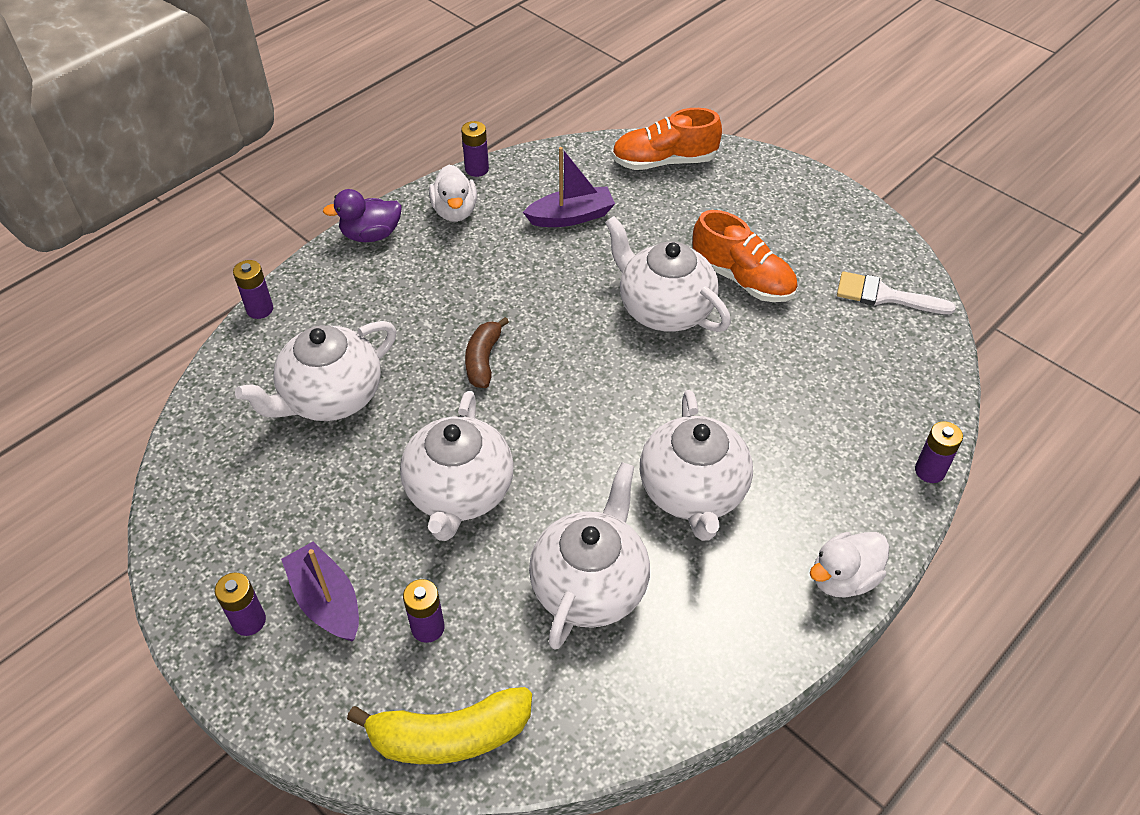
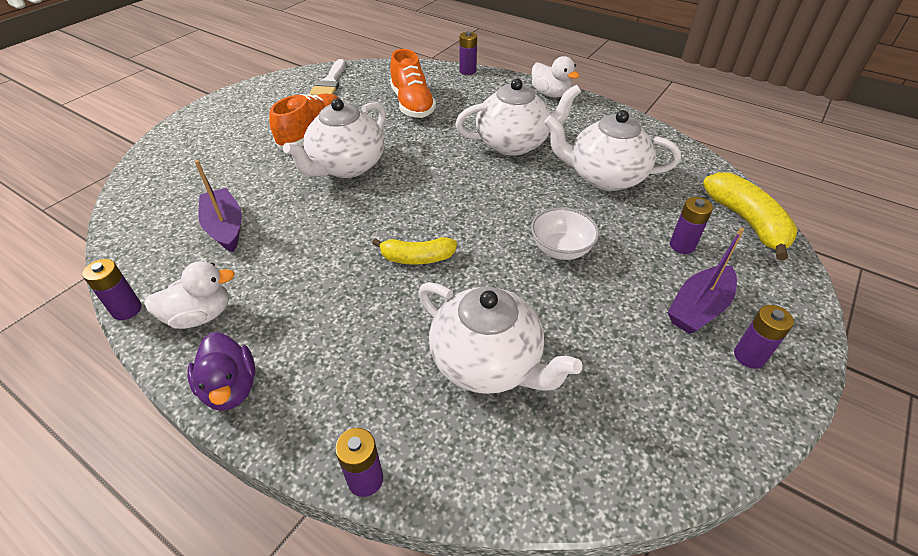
camera: 100 degrees left, 5 degrees down
(459, 492) = (561, 249): white teapot -> white bowl
(483, 360) = (417, 258): brown banana -> yellow banana
(664, 161) = (157, 179): orange shoe -> orange shoe (412, 104)

